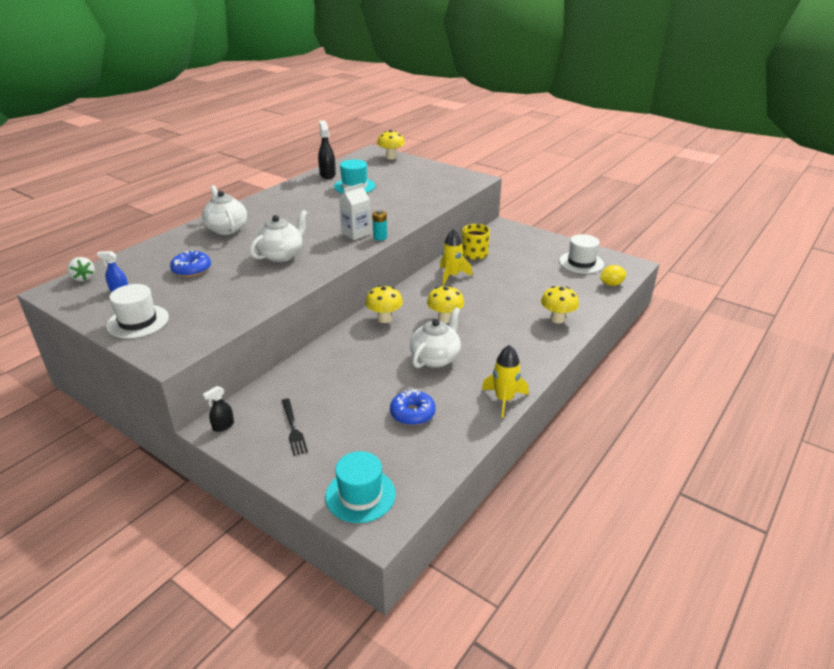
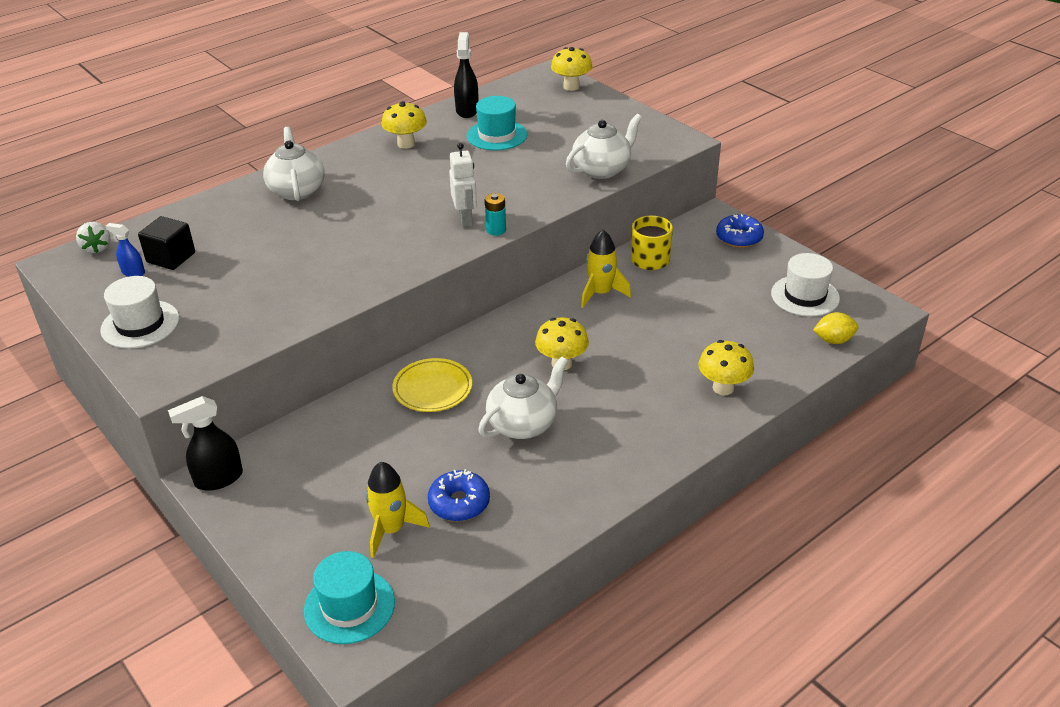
camera: 15 degrees right, 5 degrees up
(146, 278) = (171, 257): none -> black cube
(192, 270) = (230, 252): blue donut -> blue donut (739, 238)
(223, 426) = (218, 479): black spray bottle -> black spray bottle, size x1.67
(281, 255) = (352, 243): white teapot -> white teapot (602, 169)
(293, 428) = (301, 497): black fork -> none
(356, 233) = (465, 219): white carton -> white robot
(362, 345) = (432, 389): none -> yellow plate
(384, 319) = (478, 351): yellow mushroom -> yellow mushroom (406, 144)
(504, 400) = (590, 504): yellow rocket -> yellow rocket (391, 530)

